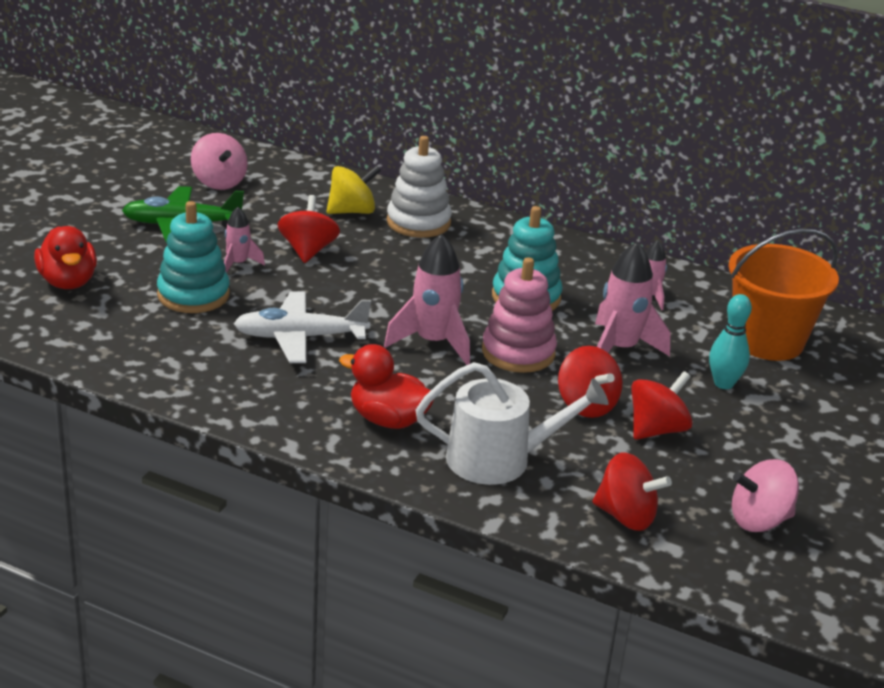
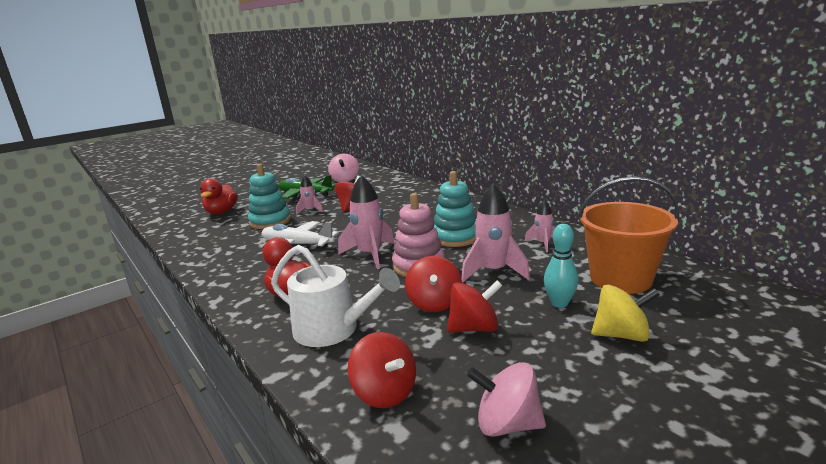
camera: 30 degrees right, 10 degrees down
(352, 211) = (397, 193): yellow spinning top -> yellow spinning top (621, 335)
(418, 222) = (428, 199): white stacking toy -> none

